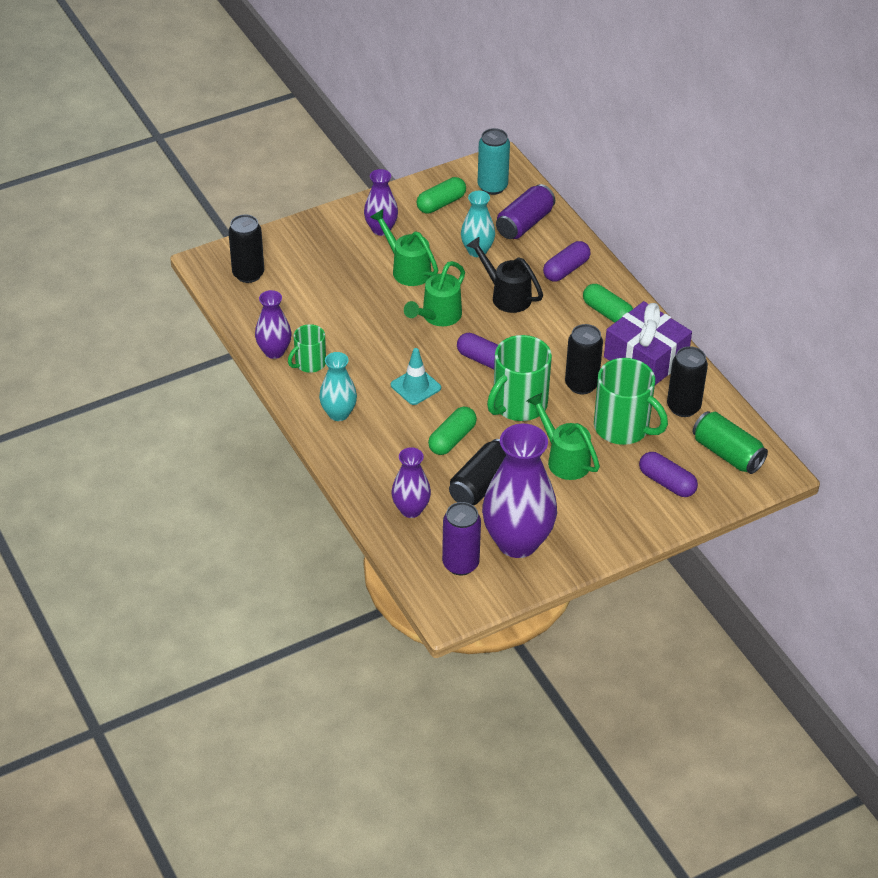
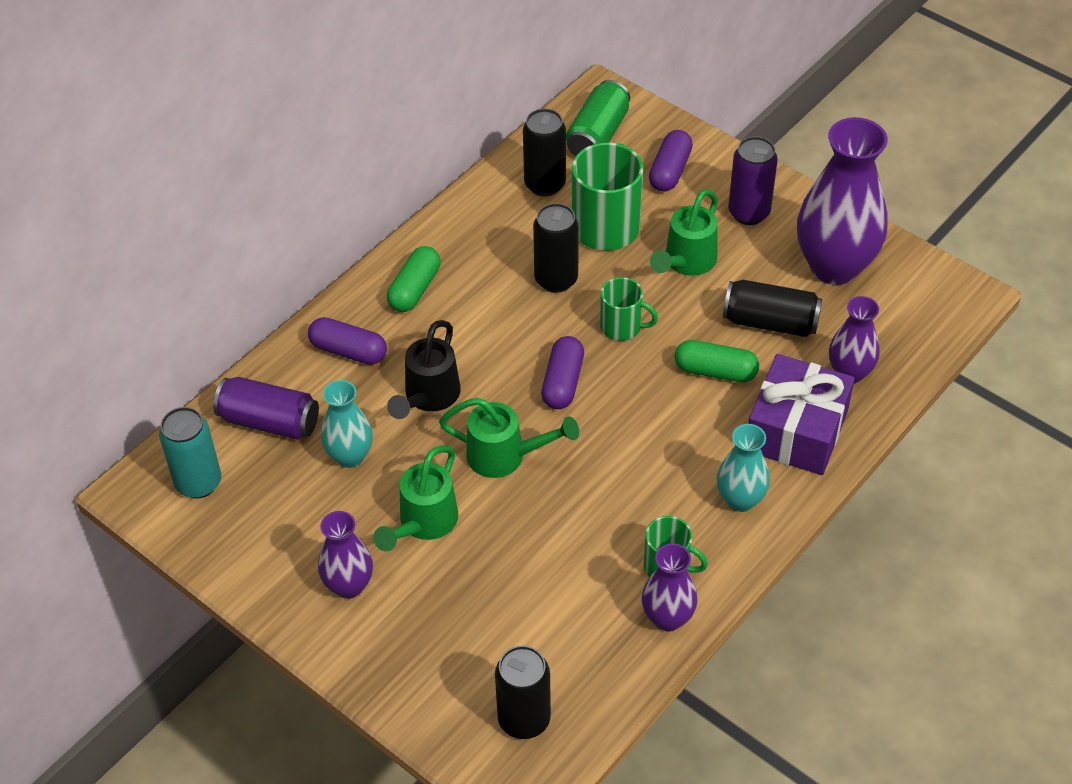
camera: 110 degrees left, 5 degrees up
(415, 386) = (647, 436): turquoise traffic cone -> none
(441, 203) = (260, 532): green capsule -> none
(460, 564) = (897, 304): purple can -> purple can (749, 213)
(518, 405) = (622, 327): green mug -> green mug, size x0.57
(646, 358) = (479, 235): purple gift -> purple gift (796, 430)

